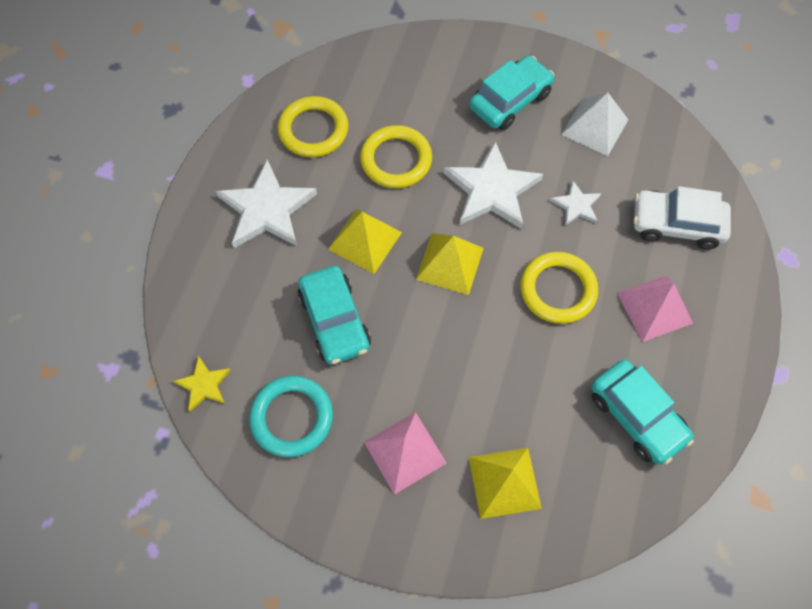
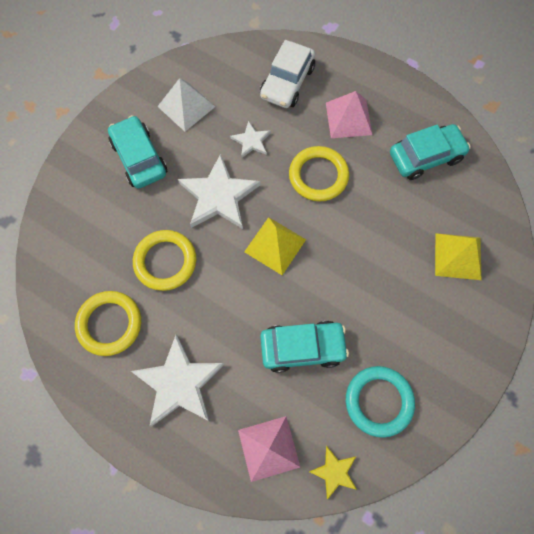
camera: 75 degrees left, 5 degrees up
(365, 240) = (235, 306): yellow pyramid -> none
(405, 452) = (423, 320): pink pyramid -> pink pyramid (269, 448)

